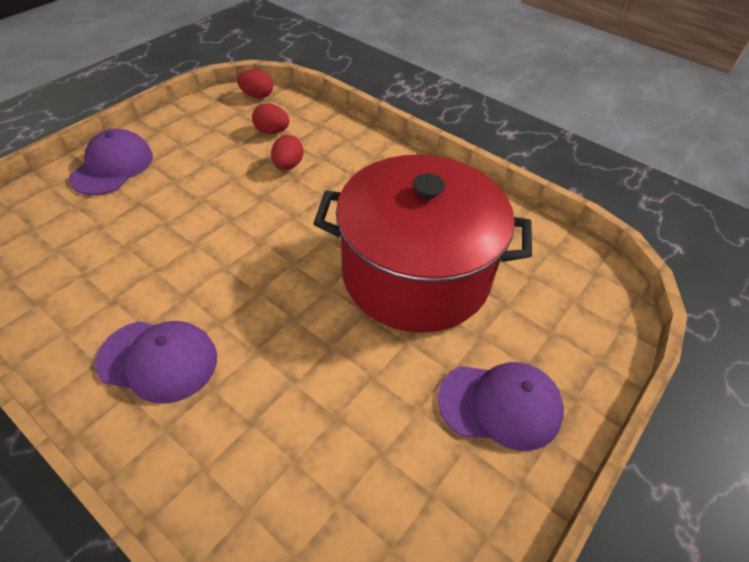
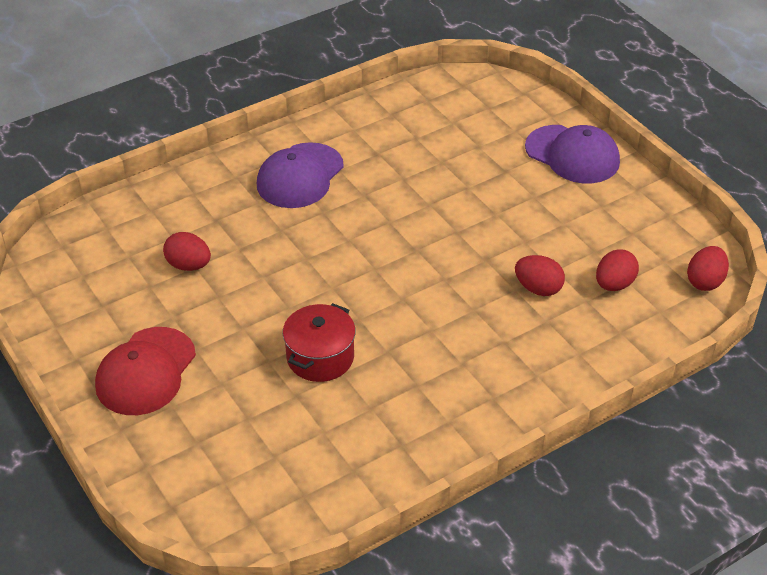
camera: 110 degrees right, 5 degrees down
(336, 423) = (189, 265): none -> red egg
(416, 274) = (320, 357): red pot -> red pot, size x0.41
(500, 405) = (146, 372): purple cap -> red cap

